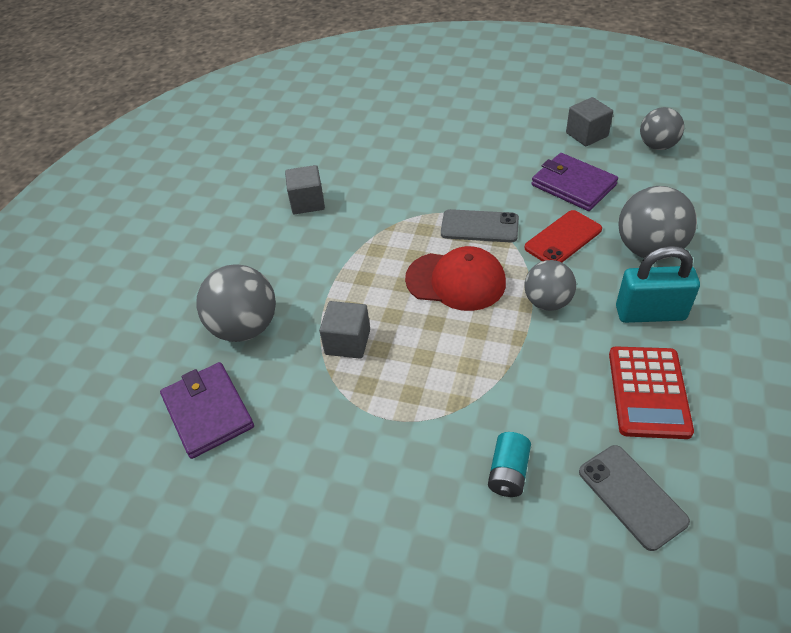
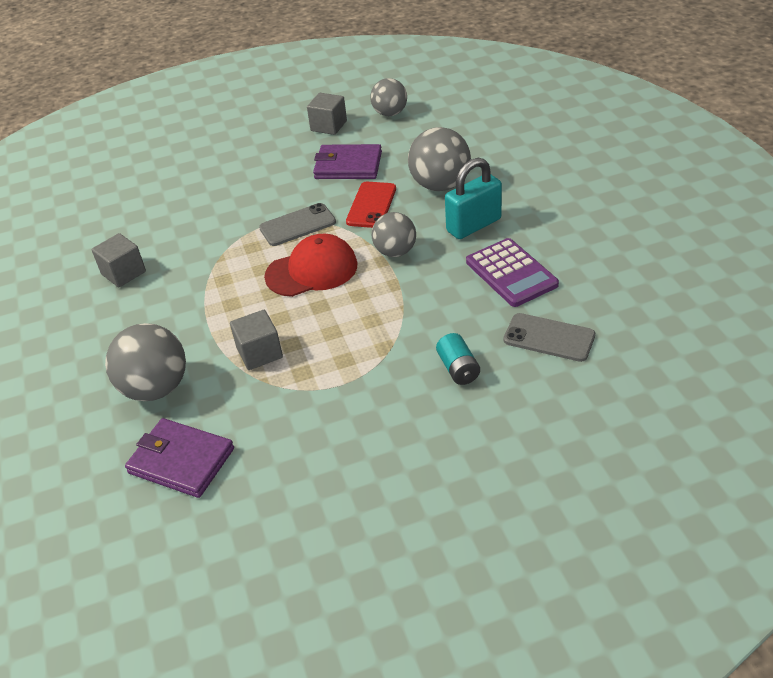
camera: 35 degrees left, 5 degrees down
(648, 392) = (511, 273): red calculator -> purple calculator

